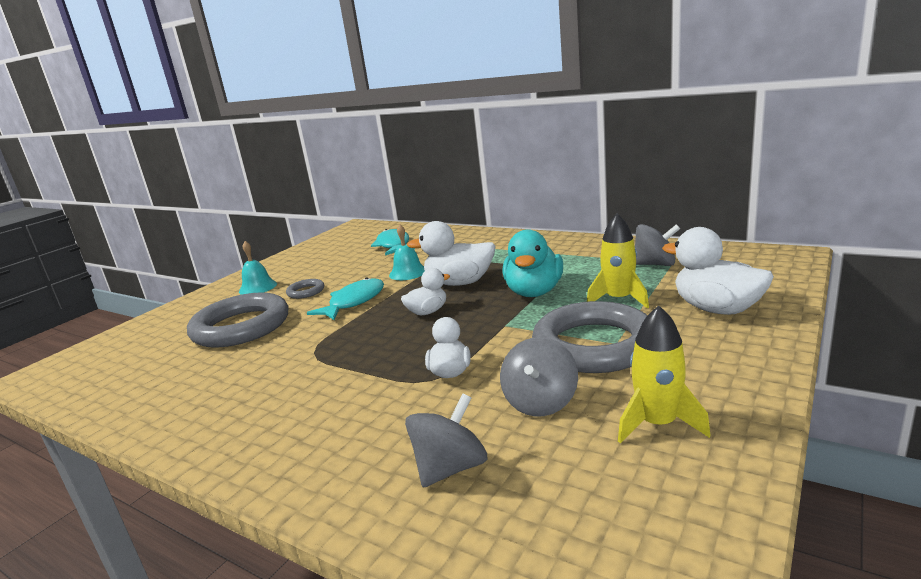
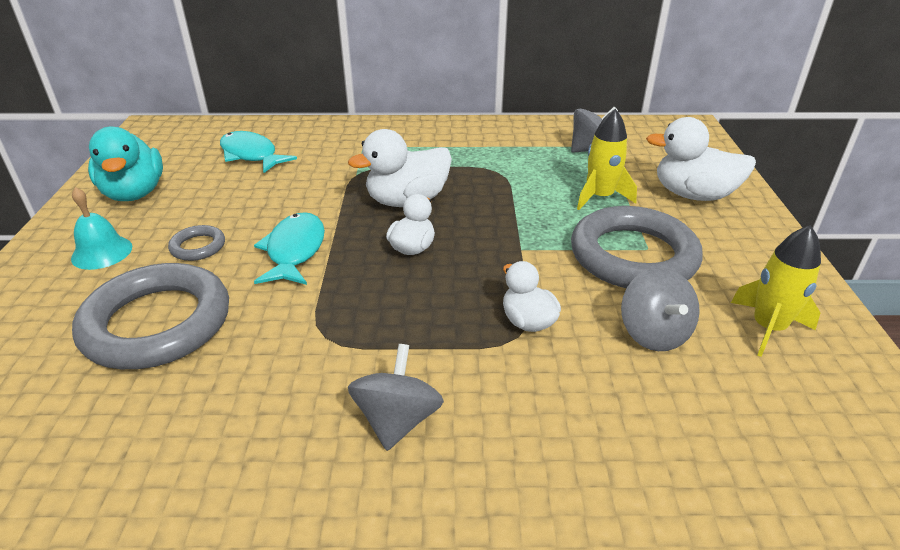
camera: 35 degrees left, 15 degrees up
(408, 272) = (321, 195): turquoise bell -> none
(450, 468) = (653, 434): grey spinning top -> grey spinning top (397, 420)
(534, 292) = (507, 201): turquoise duck -> turquoise duck (134, 193)

